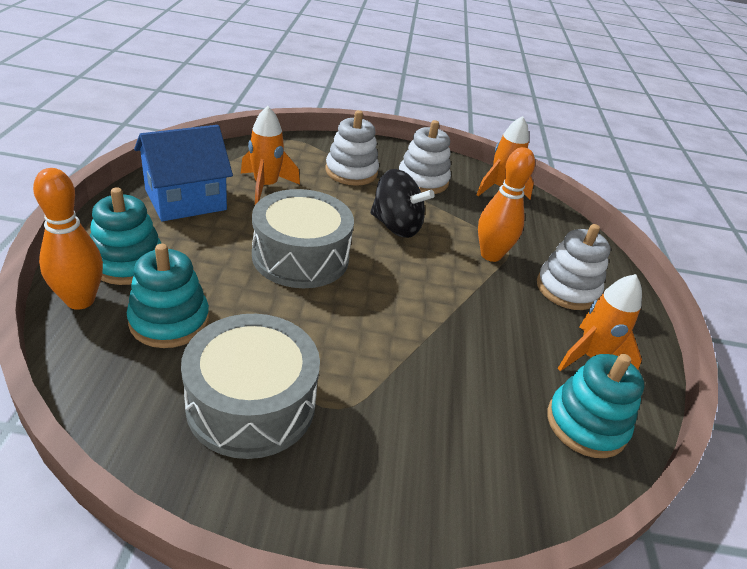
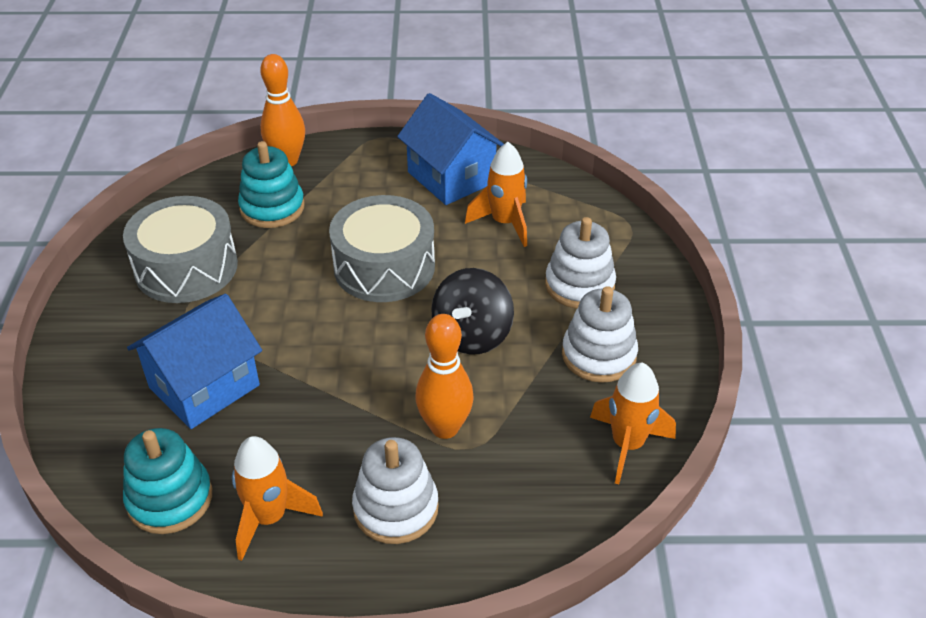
camera: 90 degrees right, 5 degrees up
(128, 263) = (340, 170): turquoise stacking toy -> none
(446, 393) = (204, 386): none -> blue house

